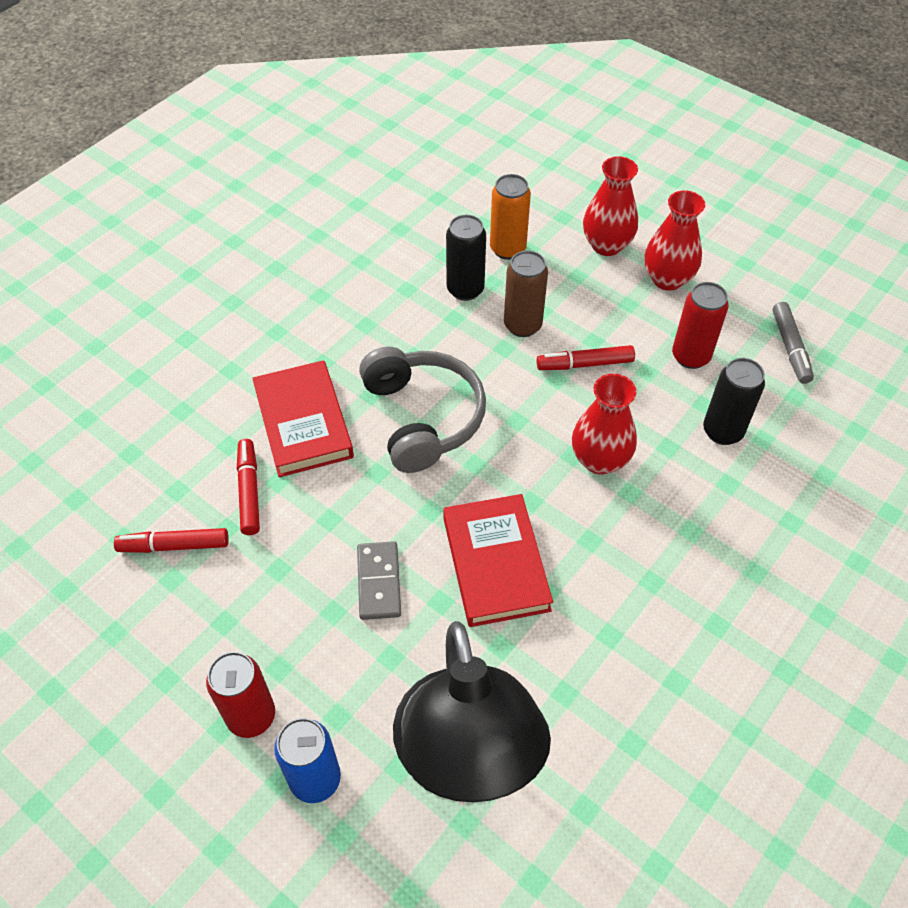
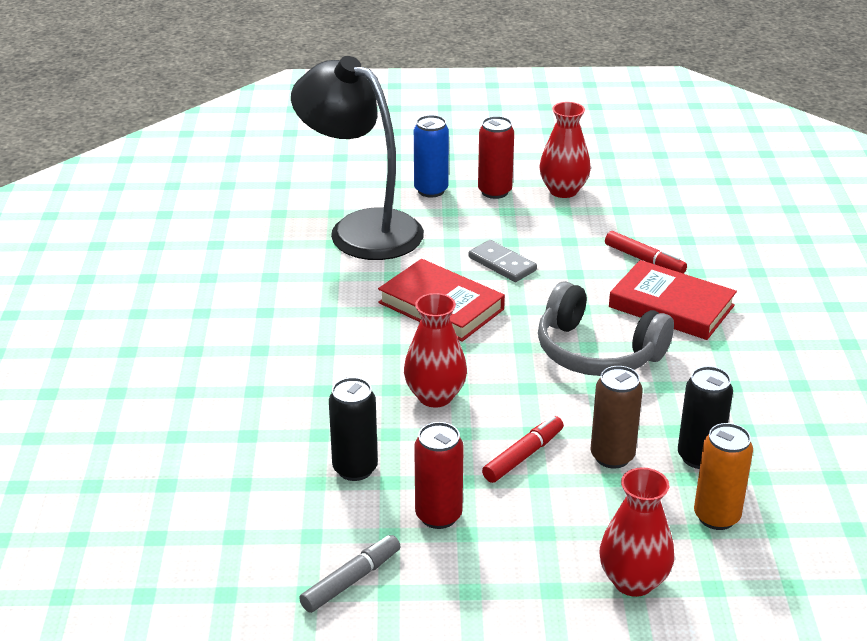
camera: 140 degrees right, 20 degrees down
(174, 546) = (643, 220): red marker -> none
(667, 279) = (534, 581): red vase -> red vase (563, 190)
(790, 347) = (350, 581): grey marker -> grey marker turned 90 degrees clockwise

